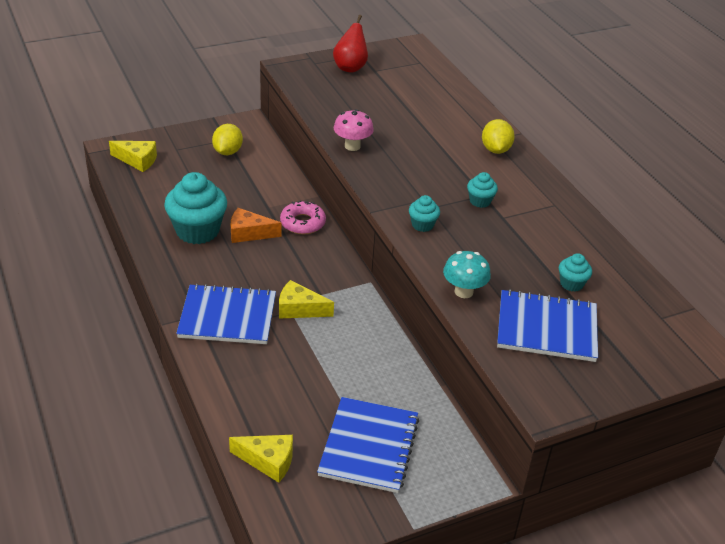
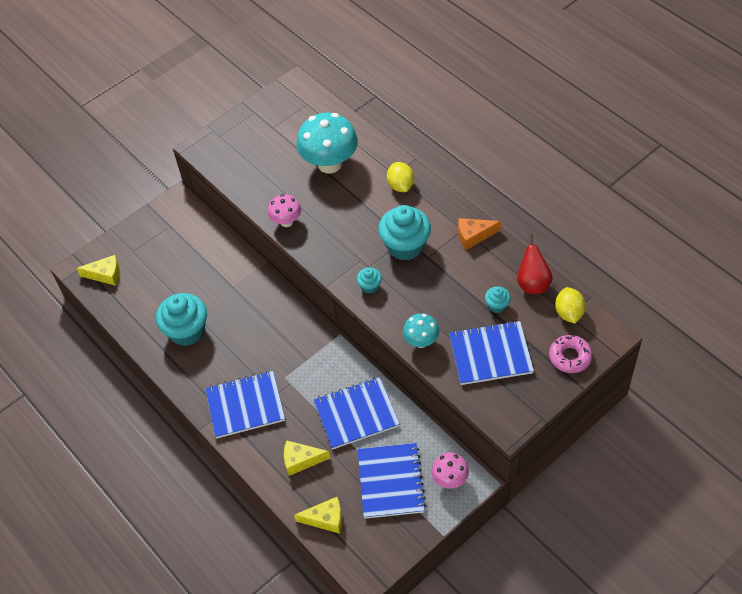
camera: 10 degrees left, 15 degrees up
(227, 152) = (175, 239): yellow lemon -> yellow lemon (569, 313)
(249, 233) = (228, 319): orange cheese -> orange cheese (473, 236)
(299, 309) = (296, 379): yellow cheese -> yellow cheese (301, 460)
(302, 223) = (266, 294): pink donut -> pink donut (570, 357)
(350, 67) = (251, 130): red pear -> red pear (533, 284)
(356, 364) = (356, 414): none -> blue notebook
(423, 113) = (330, 164): none -> turquoise mushroom
(446, 467) = (450, 479): none -> pink mushroom
(480, 201) = (405, 246): turquoise cupcake -> turquoise cupcake, size x2.10

